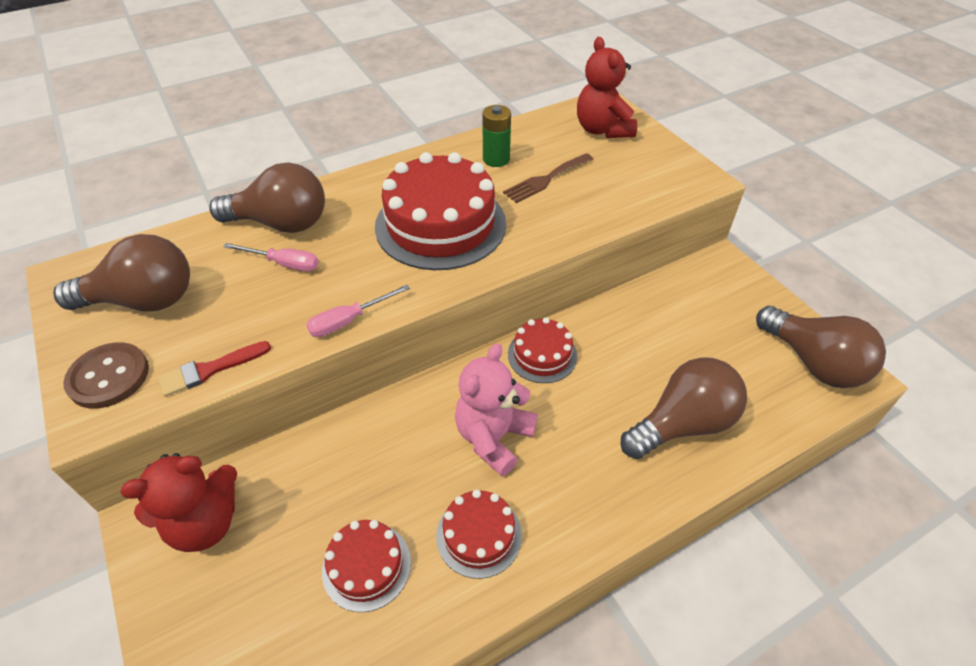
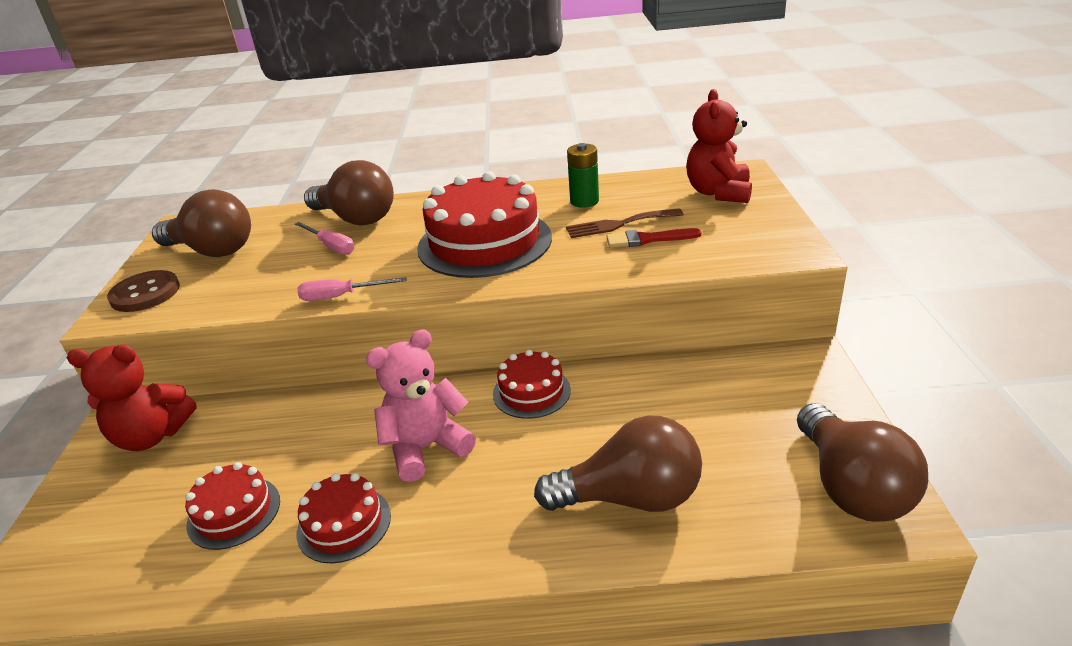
camera: 30 degrees right, 15 degrees down
(210, 370) = (211, 305): red brush -> red brush (647, 239)

